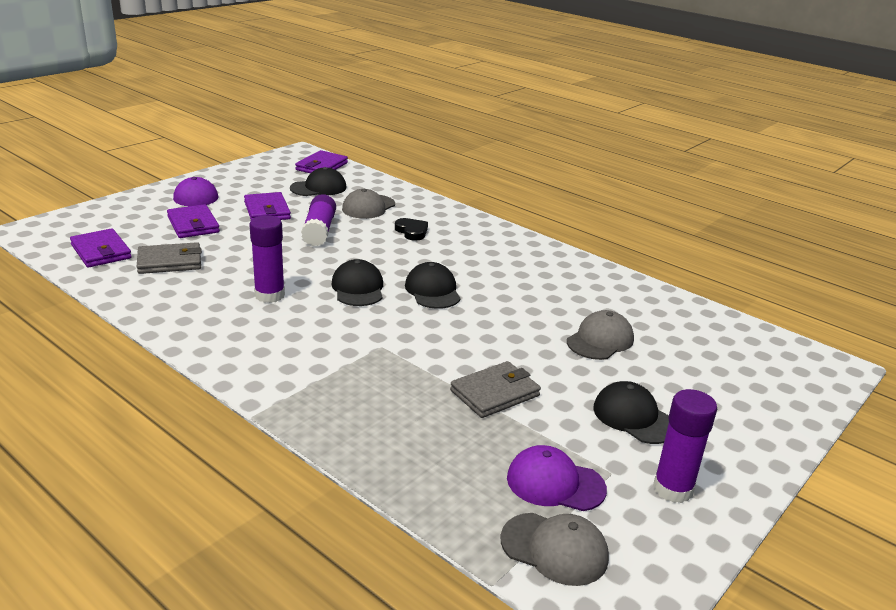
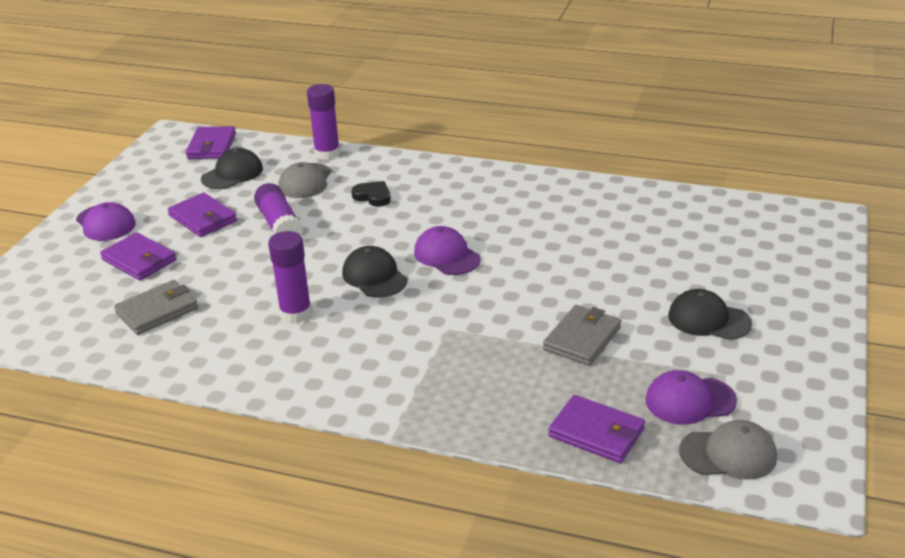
camera: 20 degrees left, 5 degrees up
(101, 251) = (70, 324): purple wallet -> purple wallet (596, 433)
(432, 291) = (446, 255): black cap -> purple cap
(600, 340) = (631, 256): grey cap -> none
(673, 489) = (779, 371): purple glue stick -> purple glue stick (327, 153)

